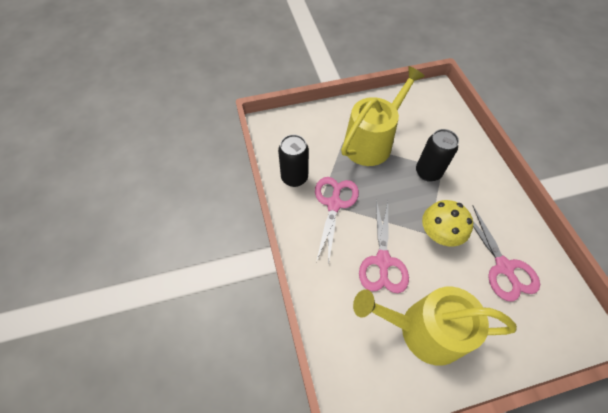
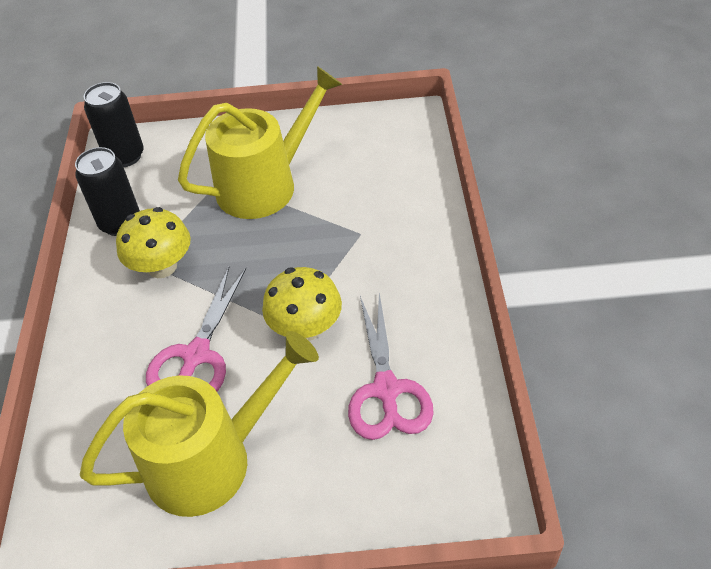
camera: 15 degrees right, 10 degrees down
(334, 204) = (162, 266): pink scissors -> yellow mushroom
(423, 330) = (210, 460): yellow watering can -> yellow watering can turned 135 degrees clockwise
(428, 172) = (333, 238): black can -> black can (125, 156)

